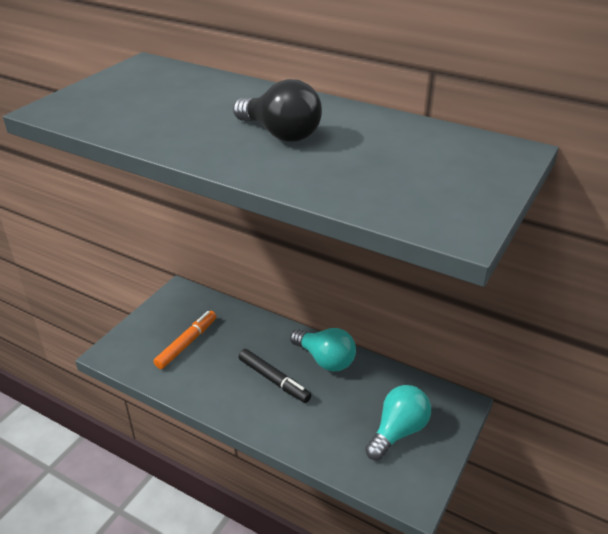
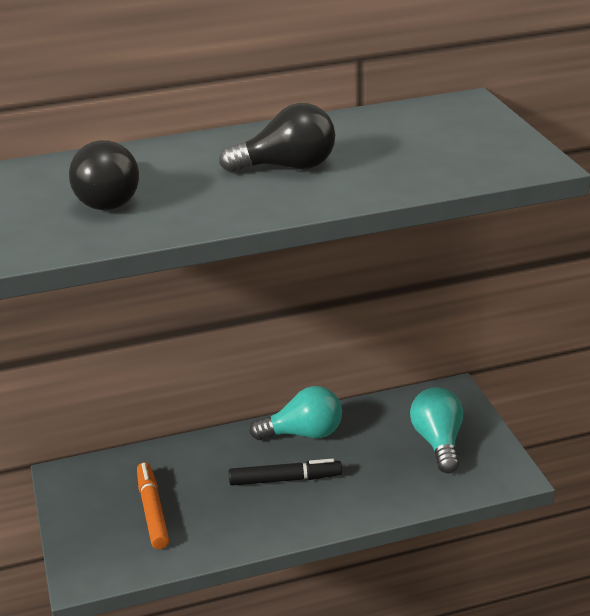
camera: 45 degrees left, 5 degrees down
(150, 102) = (108, 198): none -> black light bulb

